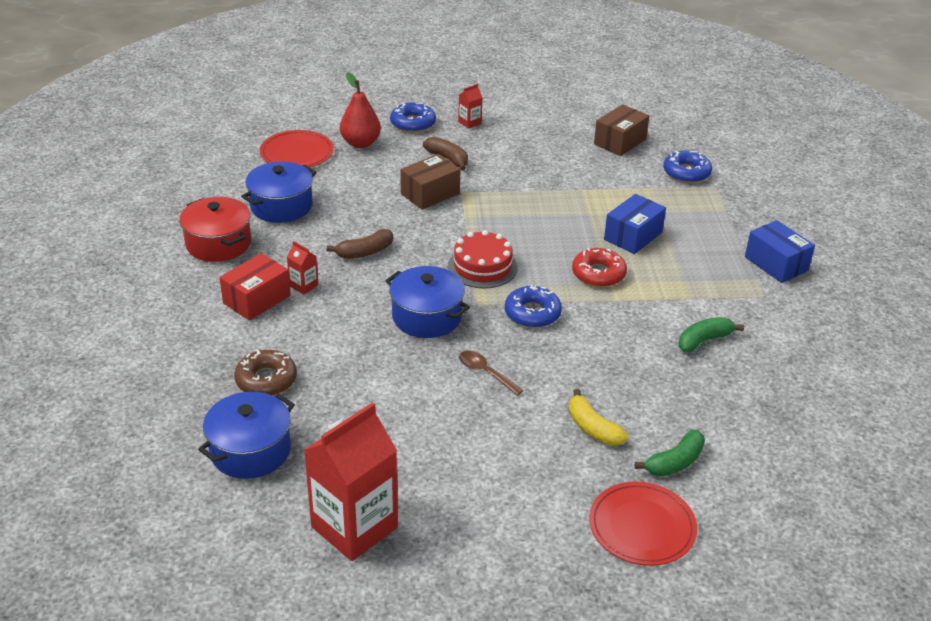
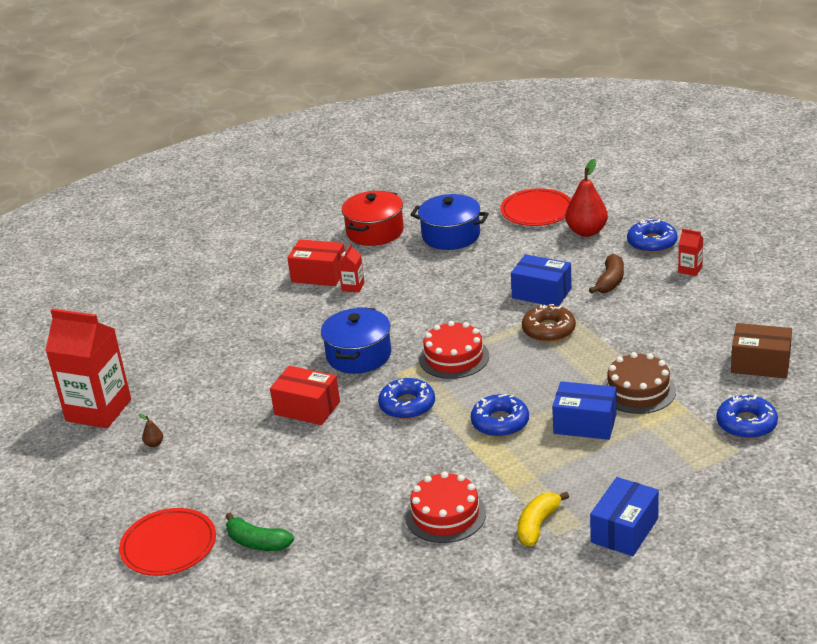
camera: 70 degrees right, 5 degrees down
(250, 450) = (150, 340): blue pot -> none
(266, 380) = (228, 316): brown donut -> brown donut (548, 330)
(365, 252) = (422, 295): brown banana -> none
(430, 194) = (541, 293): brown box -> blue box
(458, 496) = (154, 444): none -> brown pear
(485, 373) = (307, 408): brown spoon -> red box
(593, 428) = (273, 485): yellow banana -> yellow banana (537, 525)
(598, 274) = (500, 422): red donut -> blue donut
(609, 199) = (638, 391): none -> brown cake
(704, 341) = (445, 515): green banana -> red cake

